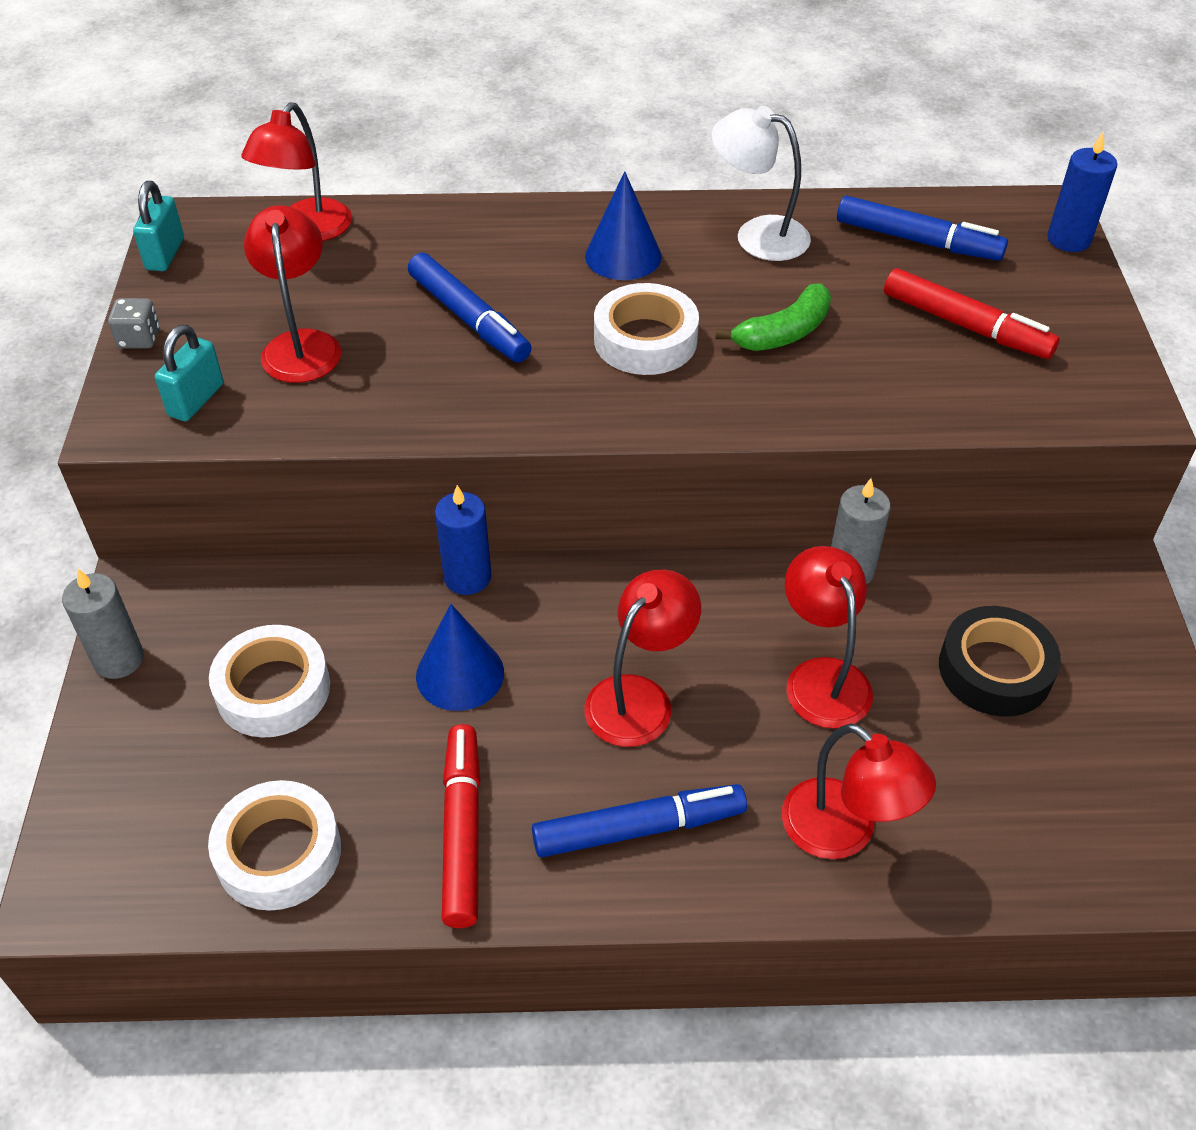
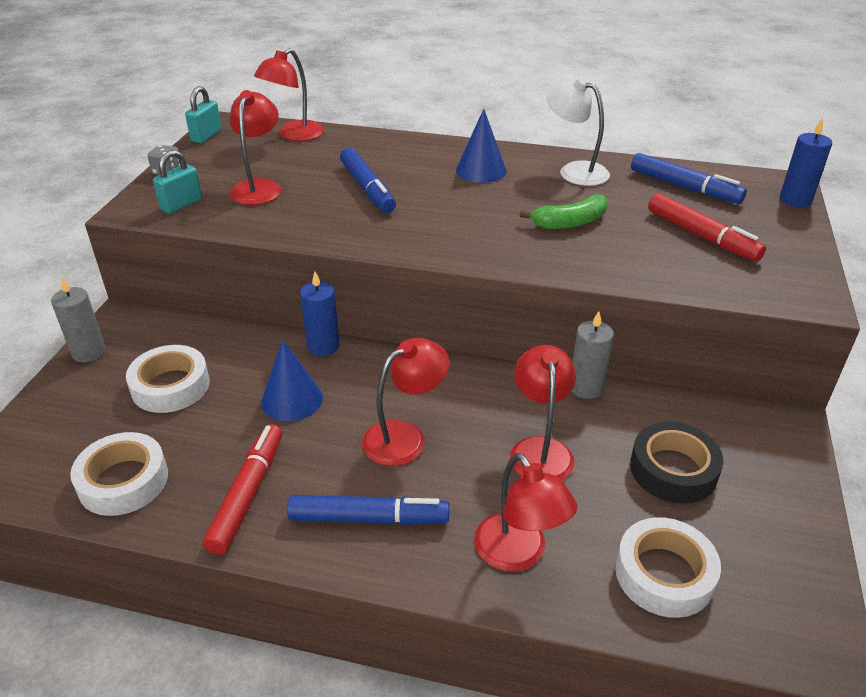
camera: 15 degrees right, 10 degrees down
(645, 340) = (475, 214): white tape -> white tape (664, 574)

